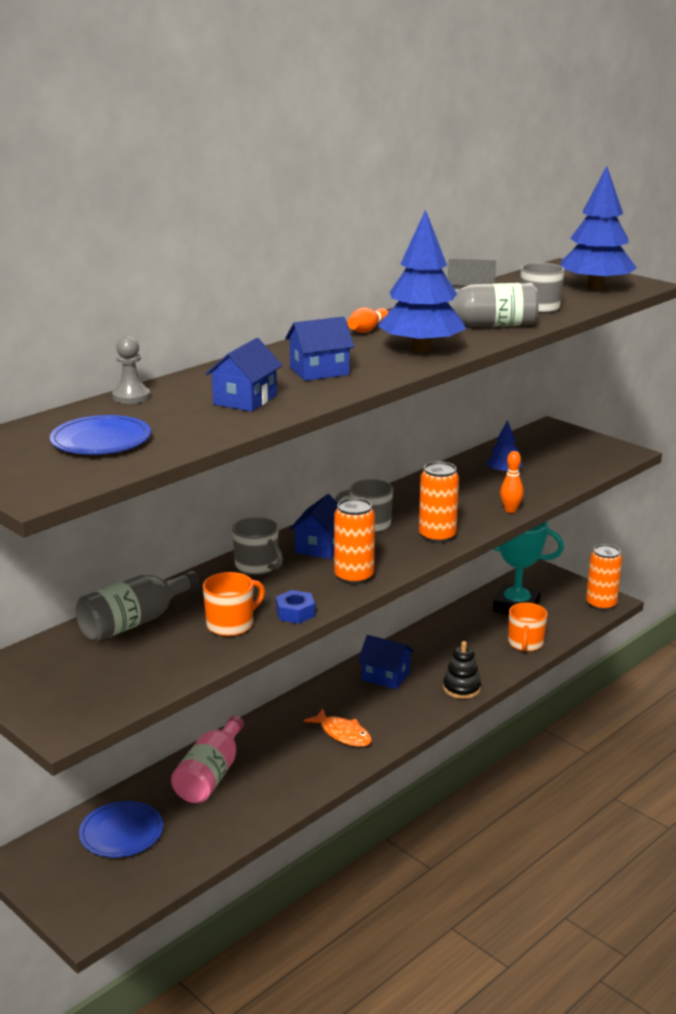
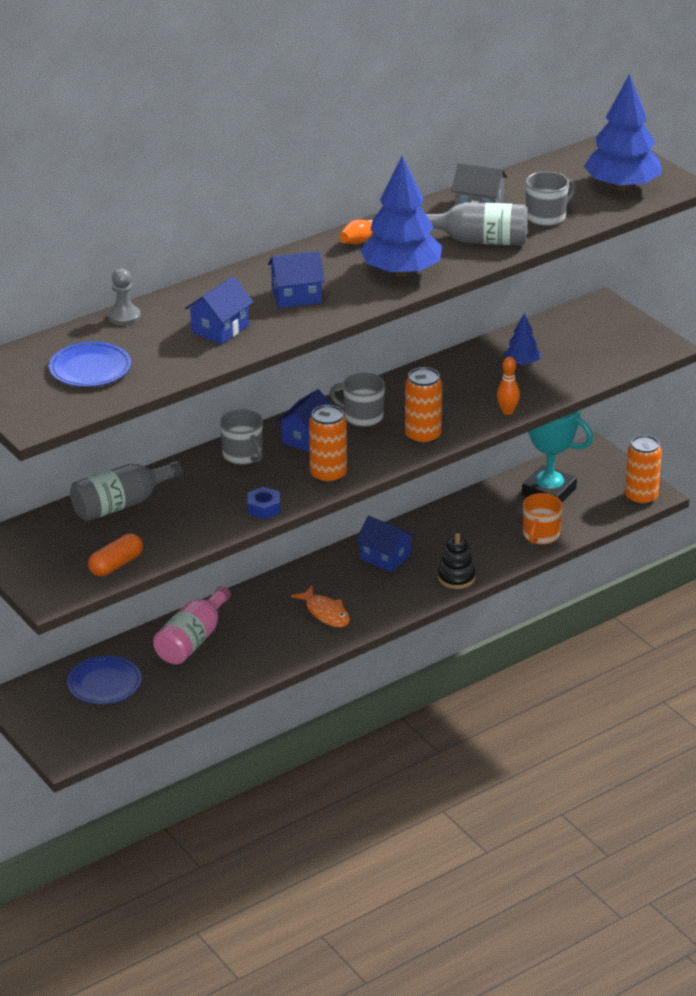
camera: 10 degrees right, 10 degrees up
(140, 684) = (116, 565): none -> orange capsule
(231, 624) = (205, 515): orange mug -> none

